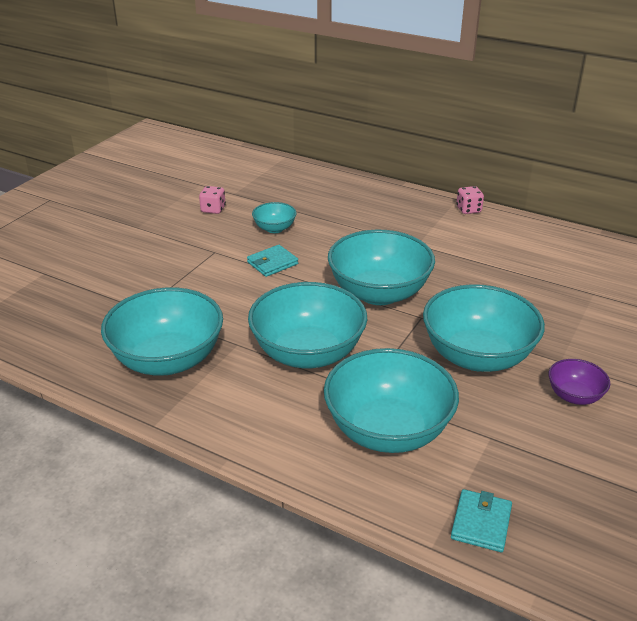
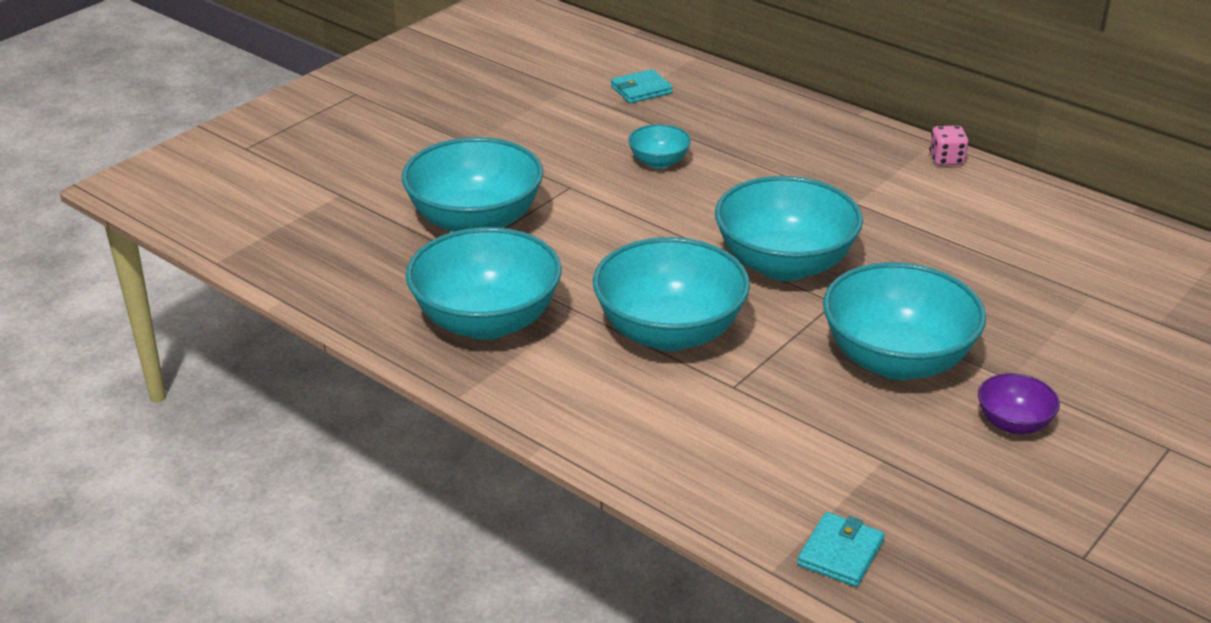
camera: 10 degrees right, 0 degrees up
(213, 209) = (578, 127): pink dice -> none
(272, 263) = (646, 210): turquoise wallet -> turquoise wallet (641, 90)
(388, 430) = (751, 436): turquoise bowl -> turquoise bowl (475, 221)

